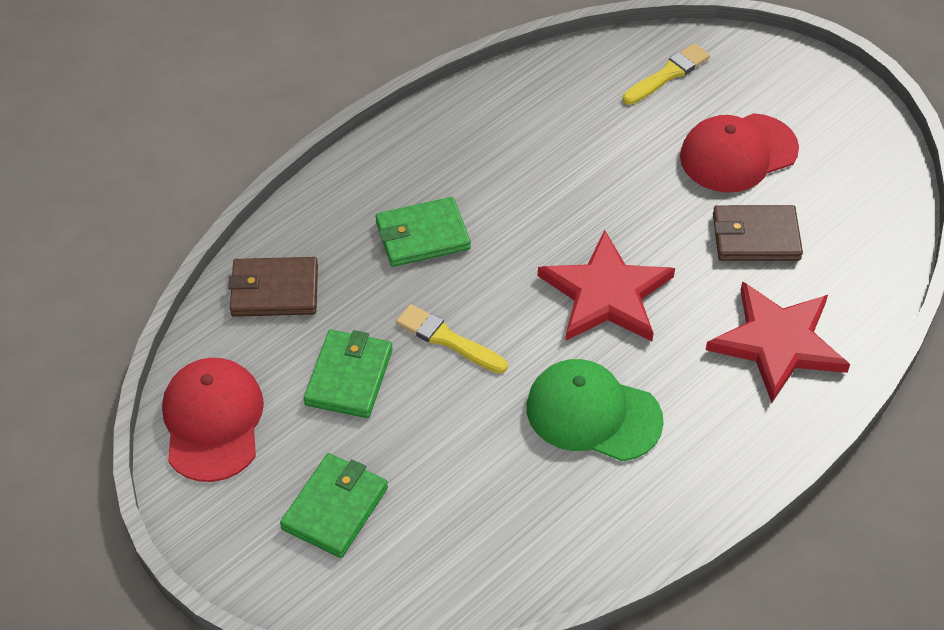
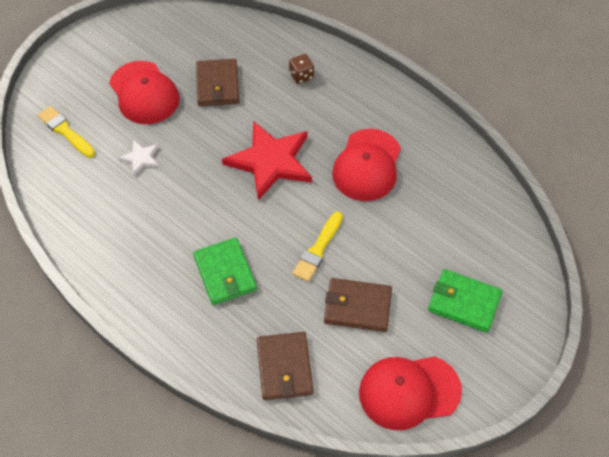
camera: 95 degrees left, 5 degrees up
(349, 377) = (357, 307): green wallet -> brown wallet
(593, 414) = (367, 165): green cap -> red cap
(618, 151) = (141, 158): none -> white star
(778, 343) = (301, 76): red star -> brown dice

